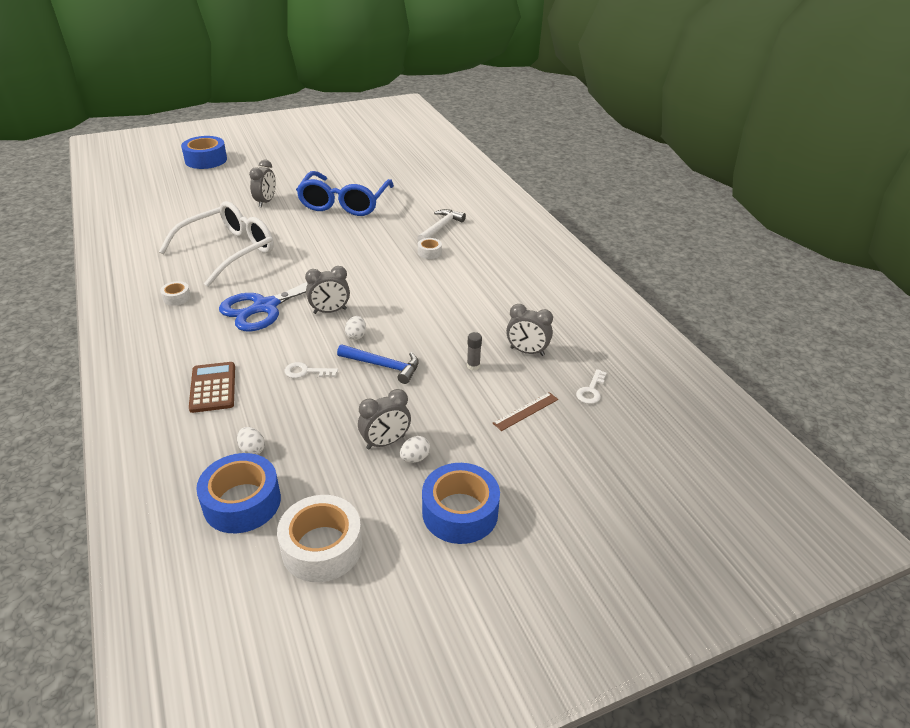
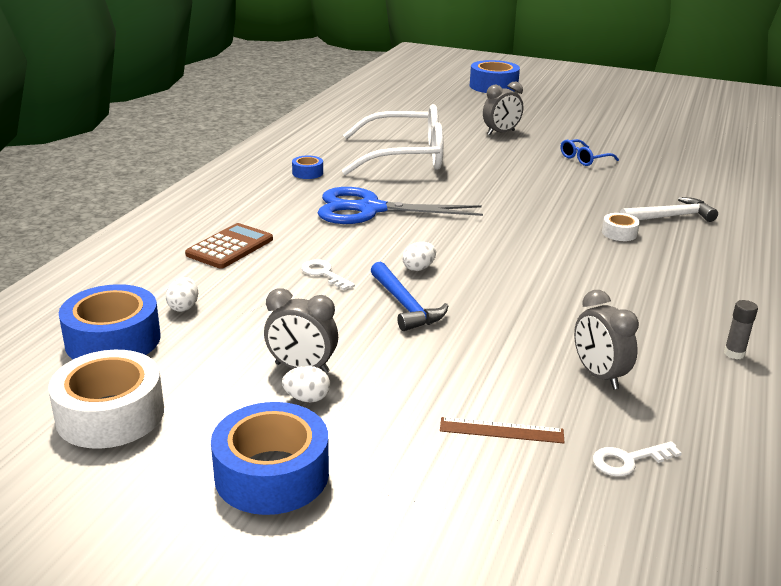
camera: 45 degrees right, 10 degrees down
(177, 297) = (307, 173): white tape -> blue tape
(330, 311) = (425, 237): grey clock -> none
(344, 203) = (584, 159): blue glasses -> blue glasses, size x0.43
(473, 366) = (505, 354): grey glue stick -> grey glue stick (734, 353)

